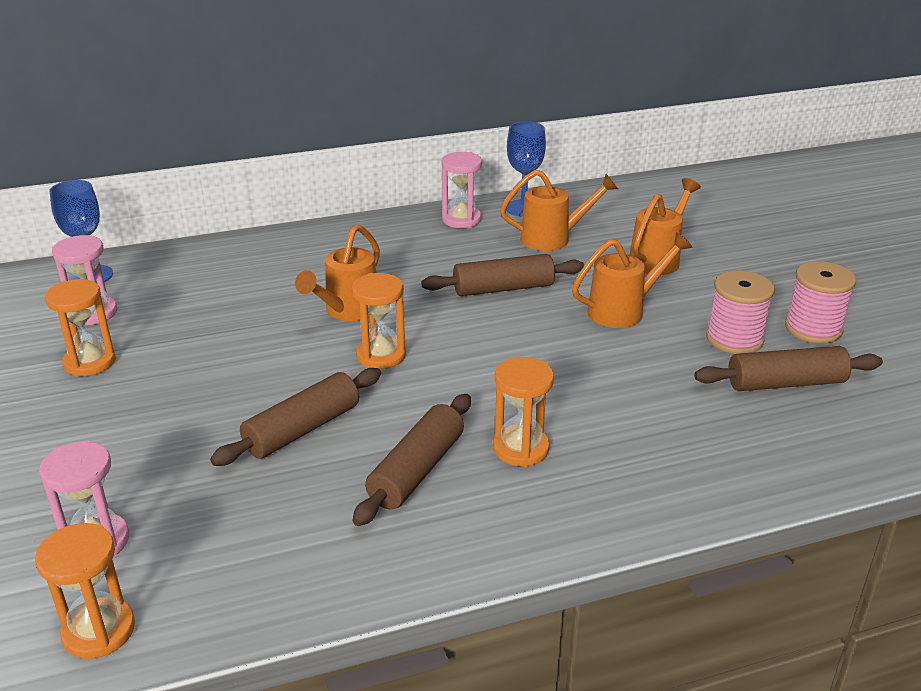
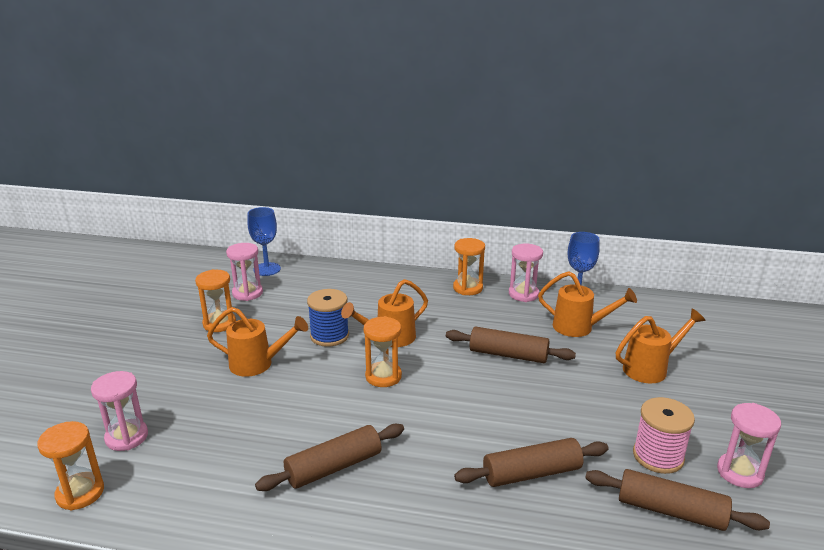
camera: 30 degrees right, 5 degrees down
(266, 331) = (329, 336): none -> blue spool
(302, 430) = (292, 410): brown rolling pin -> brown rolling pin (531, 473)
(521, 448) = (414, 480): orange hourglass -> orange hourglass (467, 288)
(623, 311) = (584, 401): orange watering can -> orange watering can (257, 364)
(813, 329) = (739, 472): pink spool -> pink hourglass

